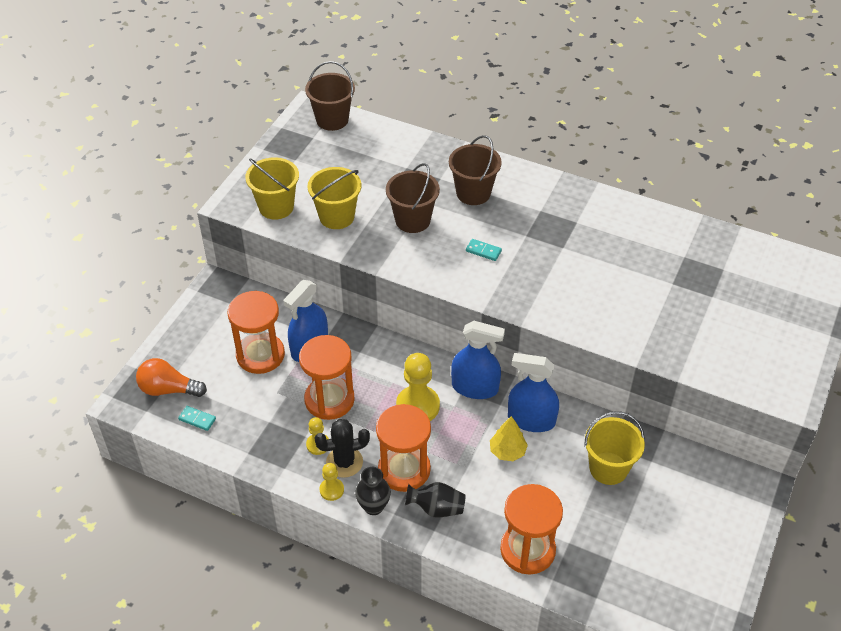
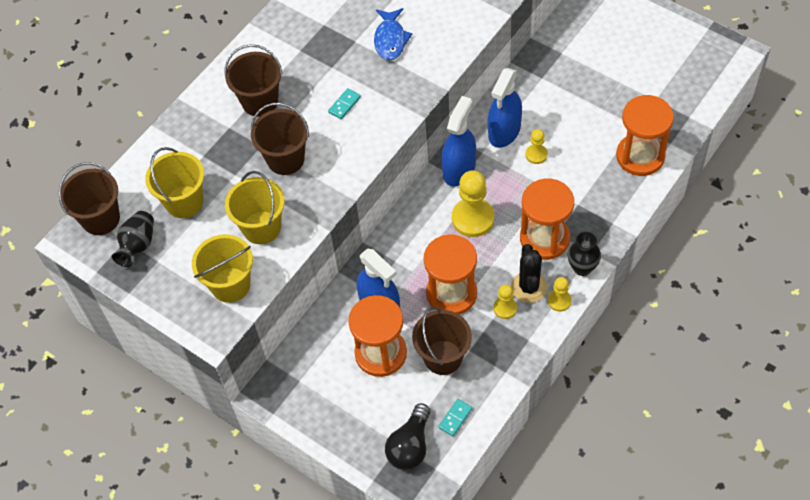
camera: 75 degrees left, 10 degrees up
(168, 389) = (410, 446): orange light bulb -> black light bulb
(260, 402) = (443, 357): none -> brown bucket
(436, 508) = (590, 218): black vase -> black vase (138, 245)
(507, 451) = (536, 154): yellow tree -> yellow pawn
(572, 273) = (390, 39): none -> blue fish
(608, 468) = (565, 84): yellow bucket -> yellow bucket (184, 202)

